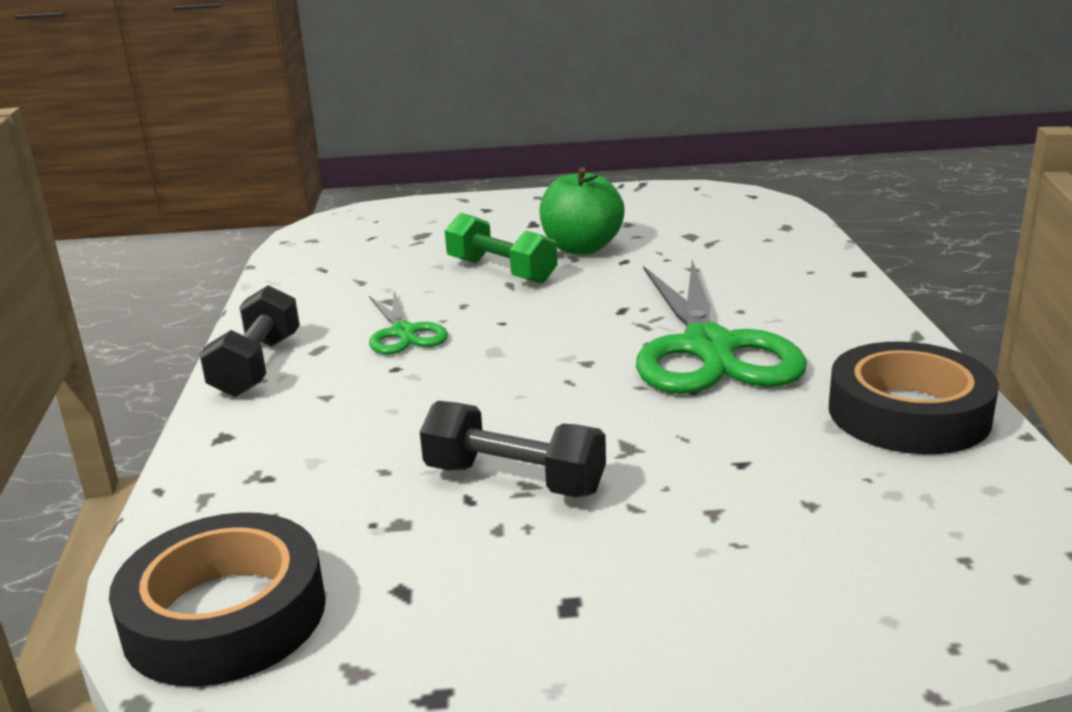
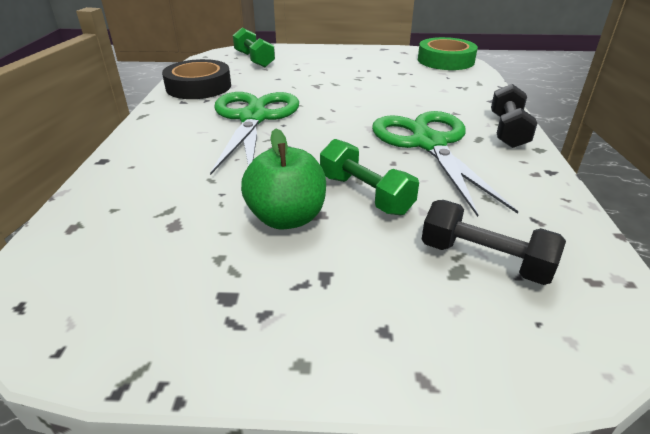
camera: 175 degrees left, 10 degrees up
(225, 614) = (445, 60): black tape -> green tape
(403, 333) = (428, 144): green scissors -> green scissors, size x1.96
(514, 480) = (362, 79): black dumbbell -> black dumbbell (484, 260)
(888, 550) = (254, 59): none -> green dumbbell

